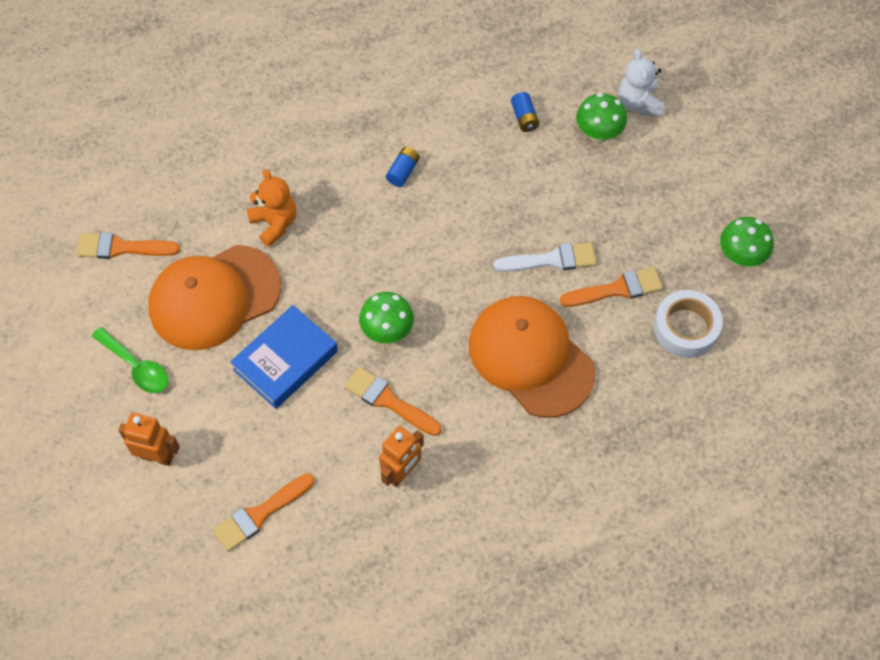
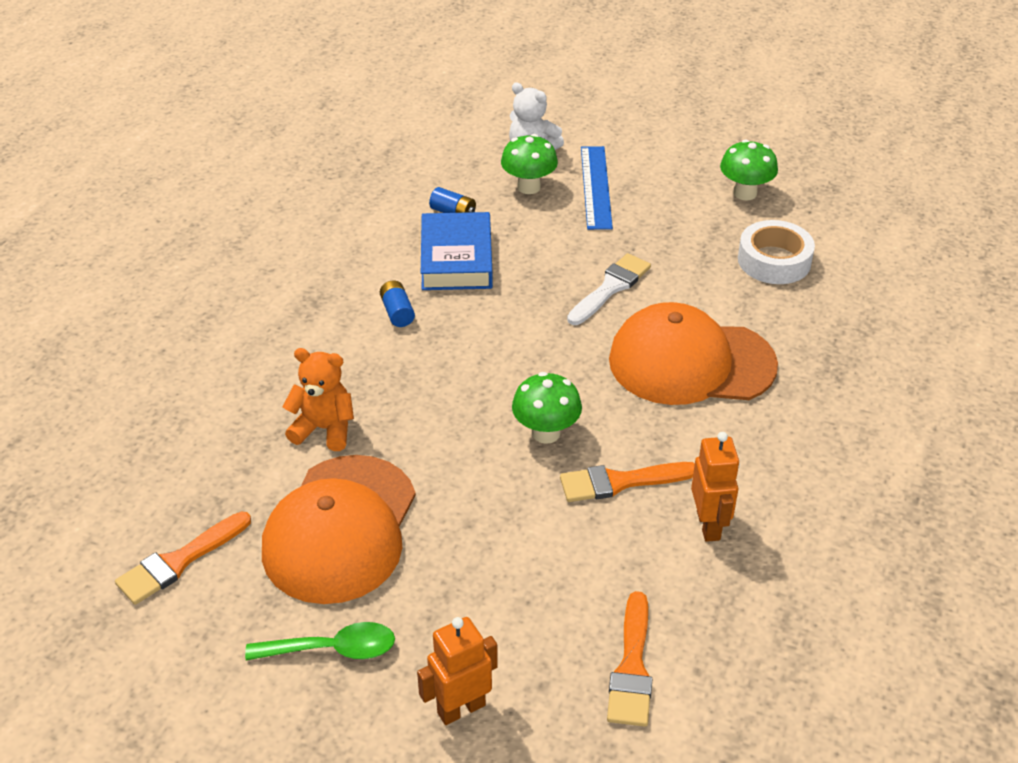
camera: 45 degrees left, 20 degrees down
(285, 360) = (482, 525): blue book -> blue book (456, 259)
(616, 289) = (688, 272): orange brush -> none
(643, 169) = (595, 187): none -> blue ruler

